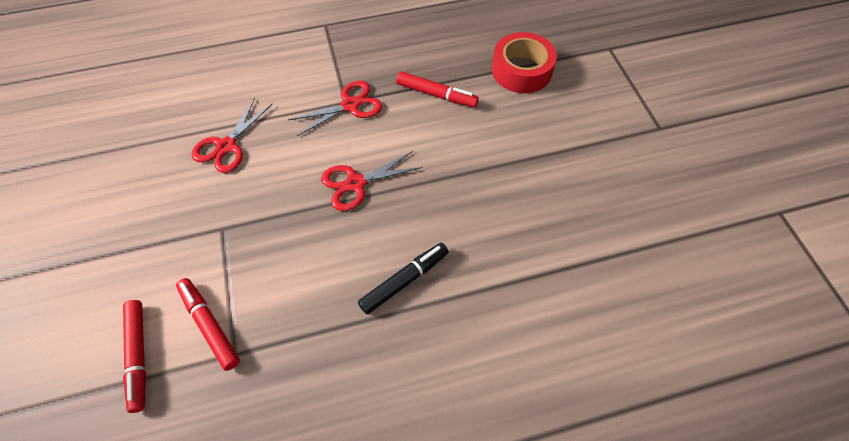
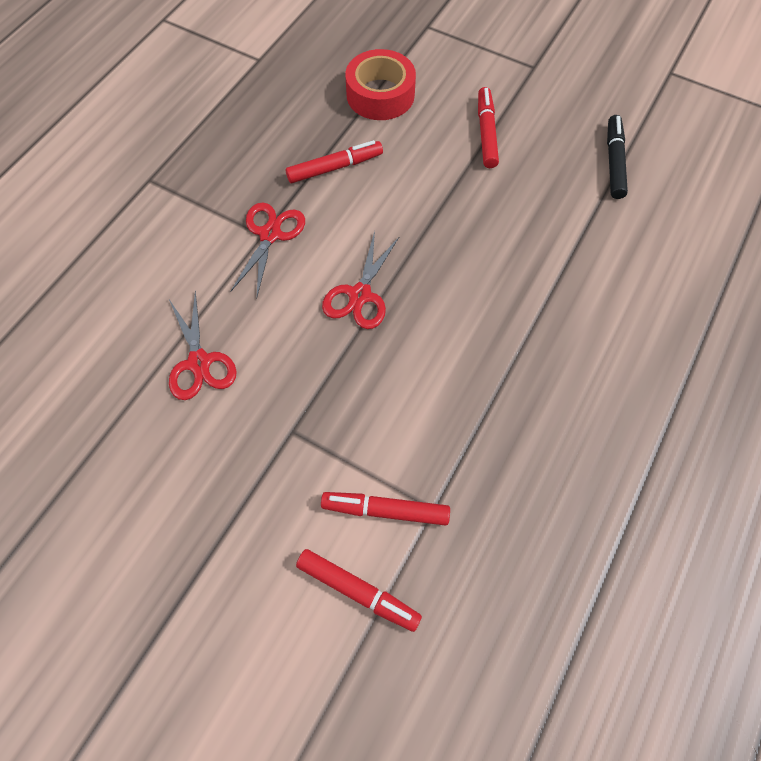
camera: 45 degrees left, 5 degrees up
(404, 280) = (491, 334): black marker -> black marker (614, 162)
(566, 147) = (486, 133): none -> red marker

